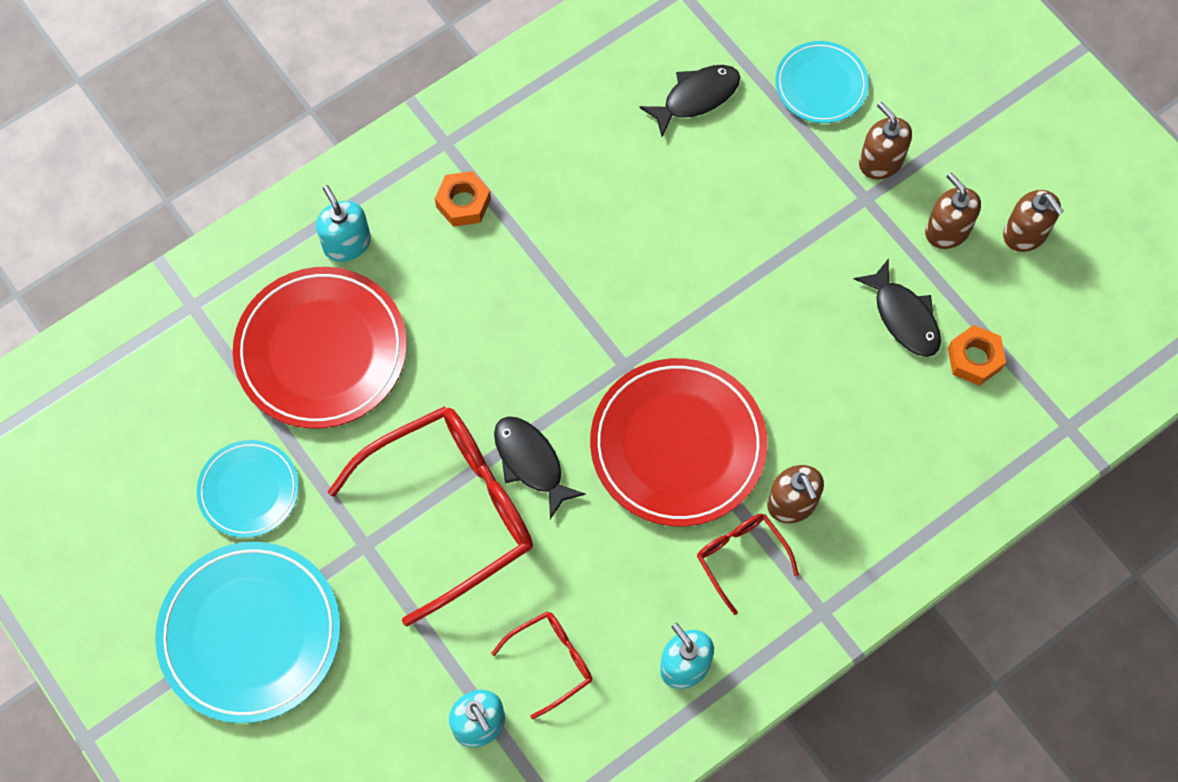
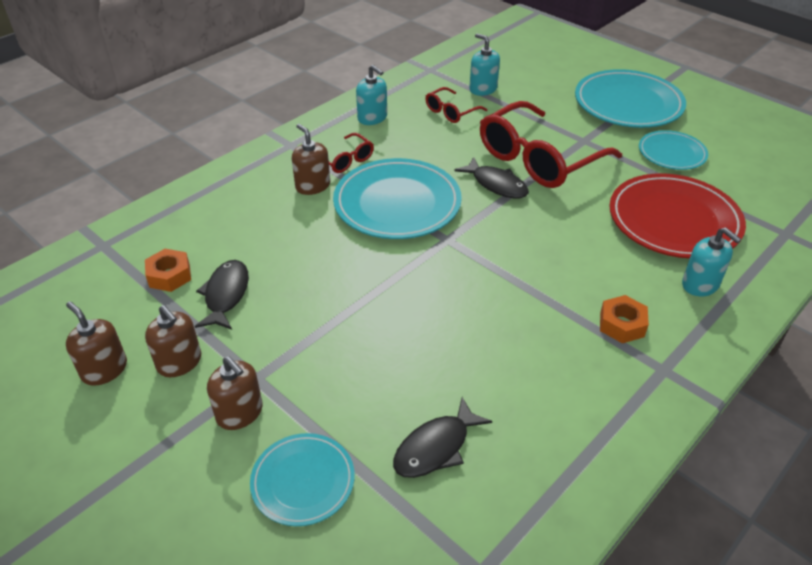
camera: 170 degrees right, 25 degrees down
(678, 445) = (397, 203): red plate -> turquoise plate
(903, 317) = (226, 295): black fish -> black fish turned 45 degrees clockwise

